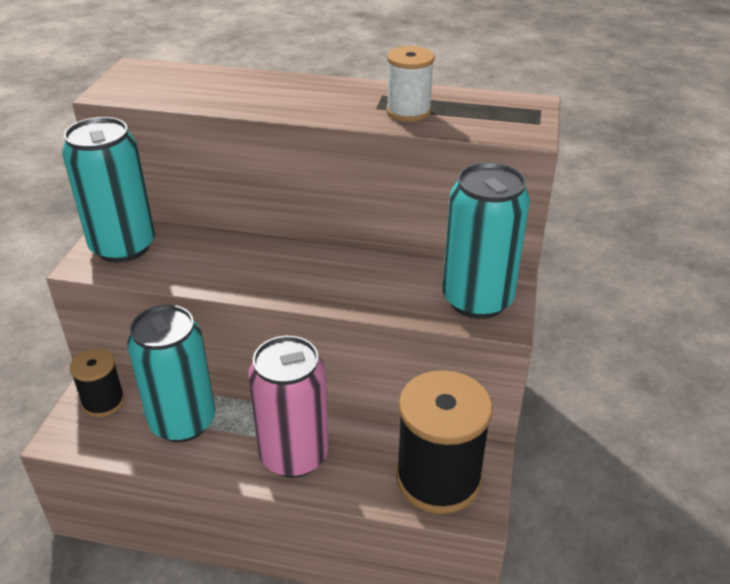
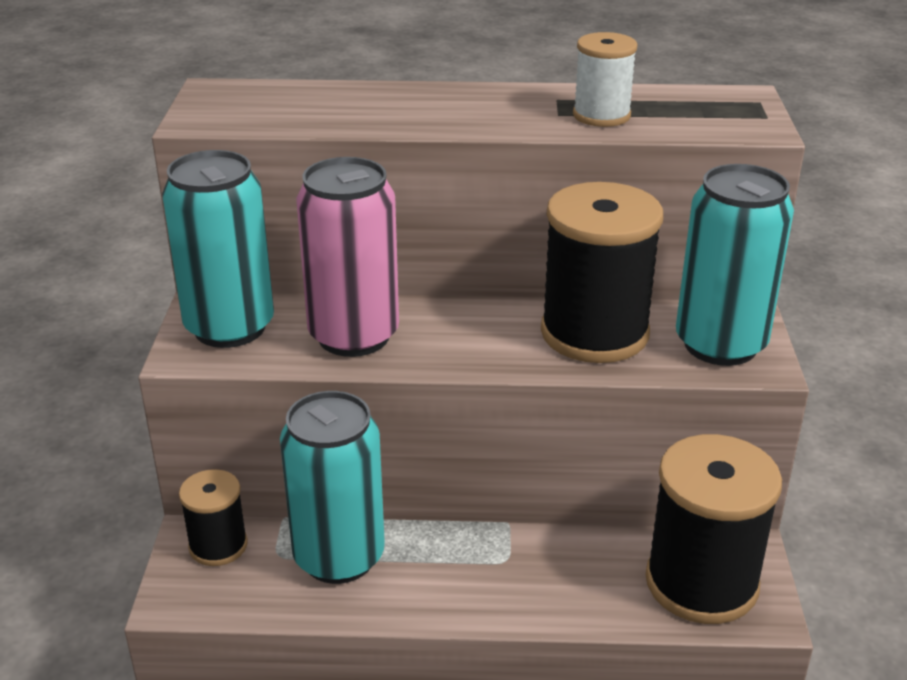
camera: 10 degrees left, 5 degrees down
(294, 455) = (505, 579): pink can -> pink can (353, 336)
(384, 280) = (594, 333): none -> black spool

